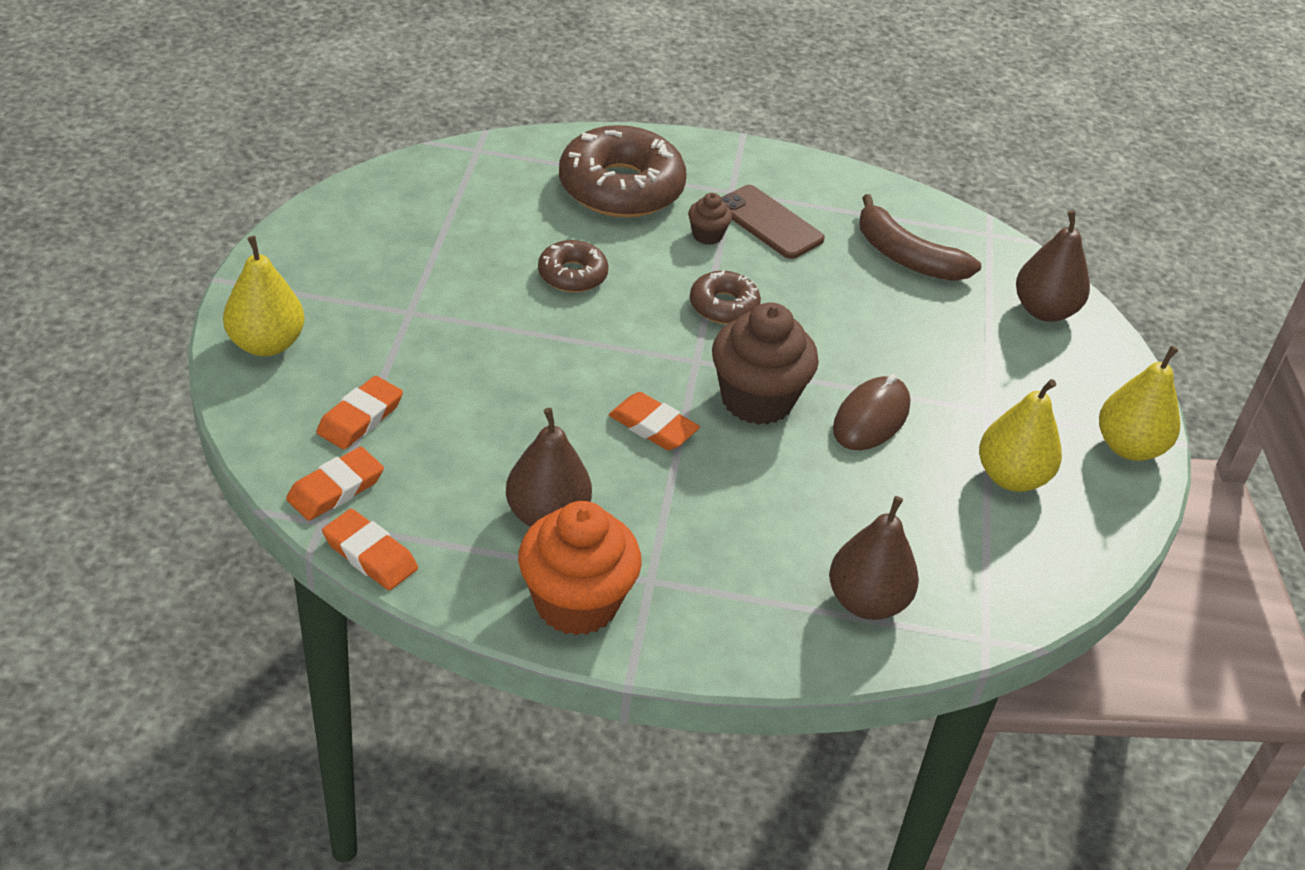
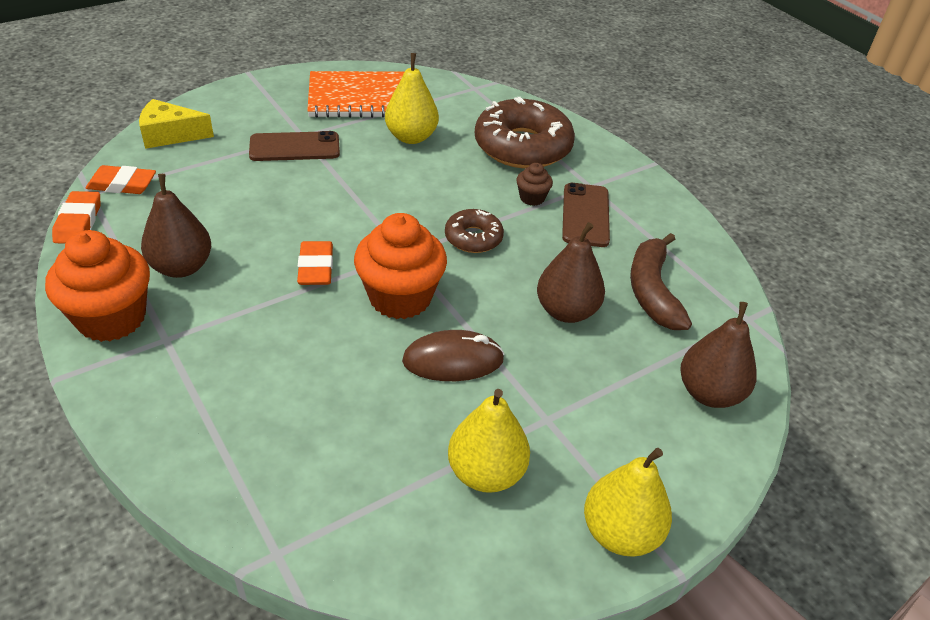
camera: 50 degrees right, 0 degrees up
(266, 344) = (215, 109): yellow pear -> yellow pear (411, 137)
(277, 405) = (170, 135): none -> yellow cheese
(360, 418) = (191, 163): orange eraser -> none
(391, 231) = (360, 97): none -> orange notebook
(427, 329) = (294, 147): none -> brown phone
(572, 275) = (415, 169): brown donut -> none
(757, 399) = (400, 297): brown cupcake -> orange cupcake
(867, 602) = (249, 458): brown pear -> brown pear (566, 311)

